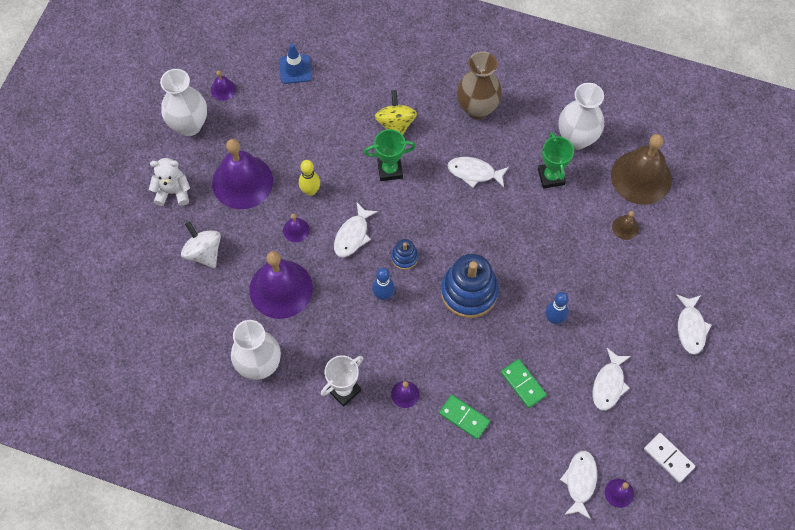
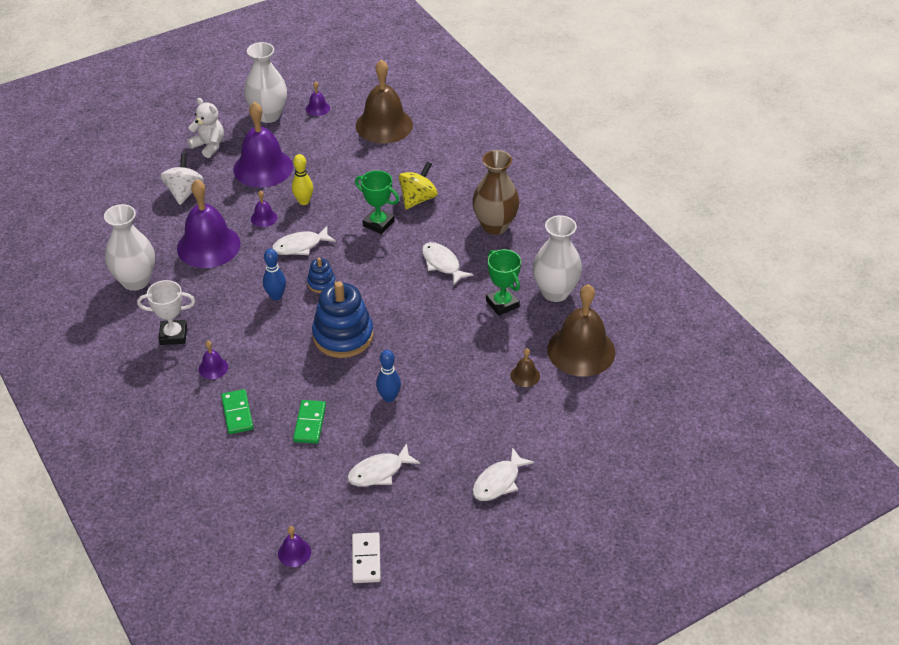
camera: 40 degrees right, 20 degrees down
(295, 69) = (384, 125): blue traffic cone -> brown bell
(551, 177) = (502, 304): green trophy -> green trophy turned 60 degrees counterclockwise
(580, 482) = (272, 521): white fish -> none

